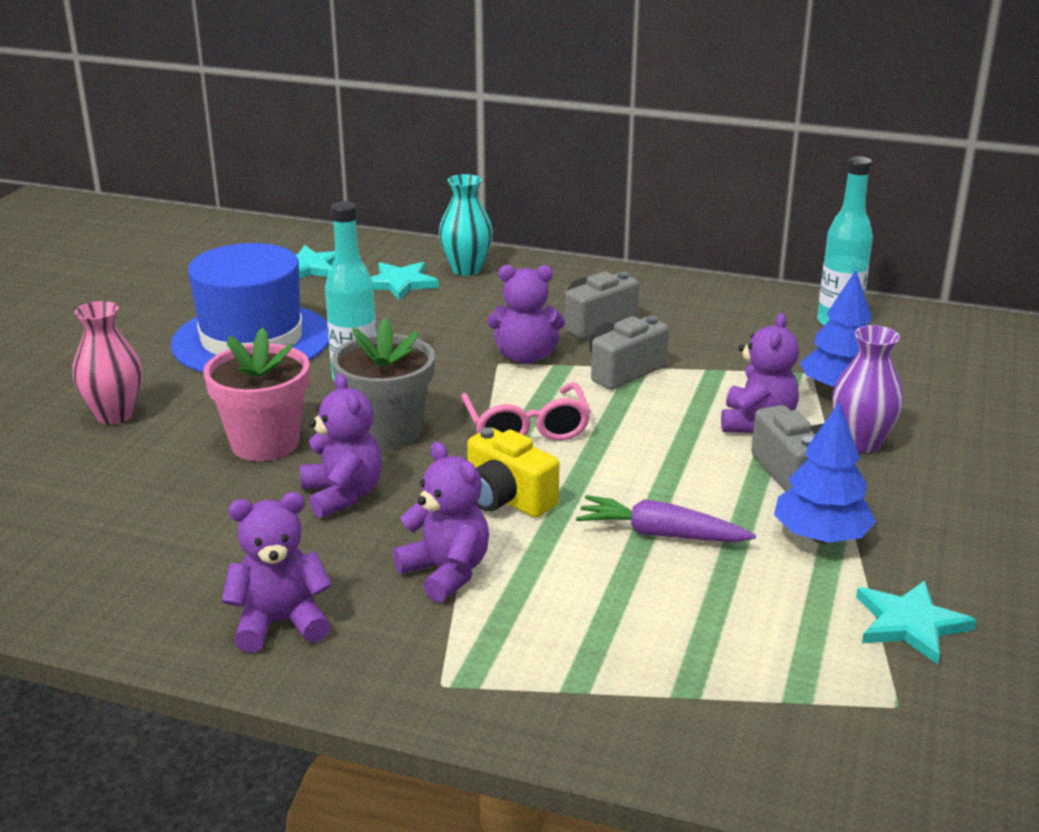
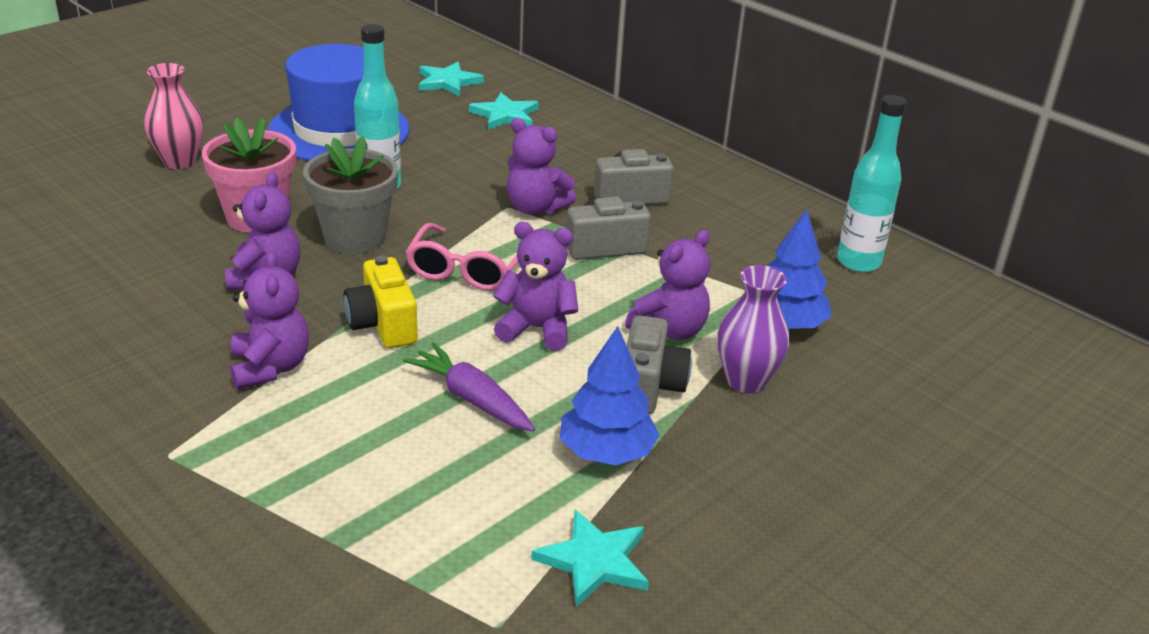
camera: 25 degrees right, 5 degrees up
(280, 623) = (113, 362): purple teddy bear -> purple teddy bear (537, 329)
(466, 269) = (573, 118): turquoise vase -> none

